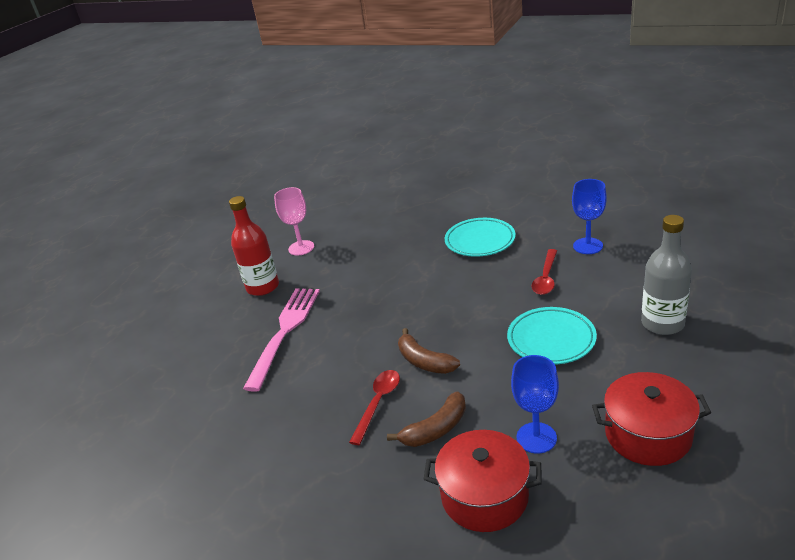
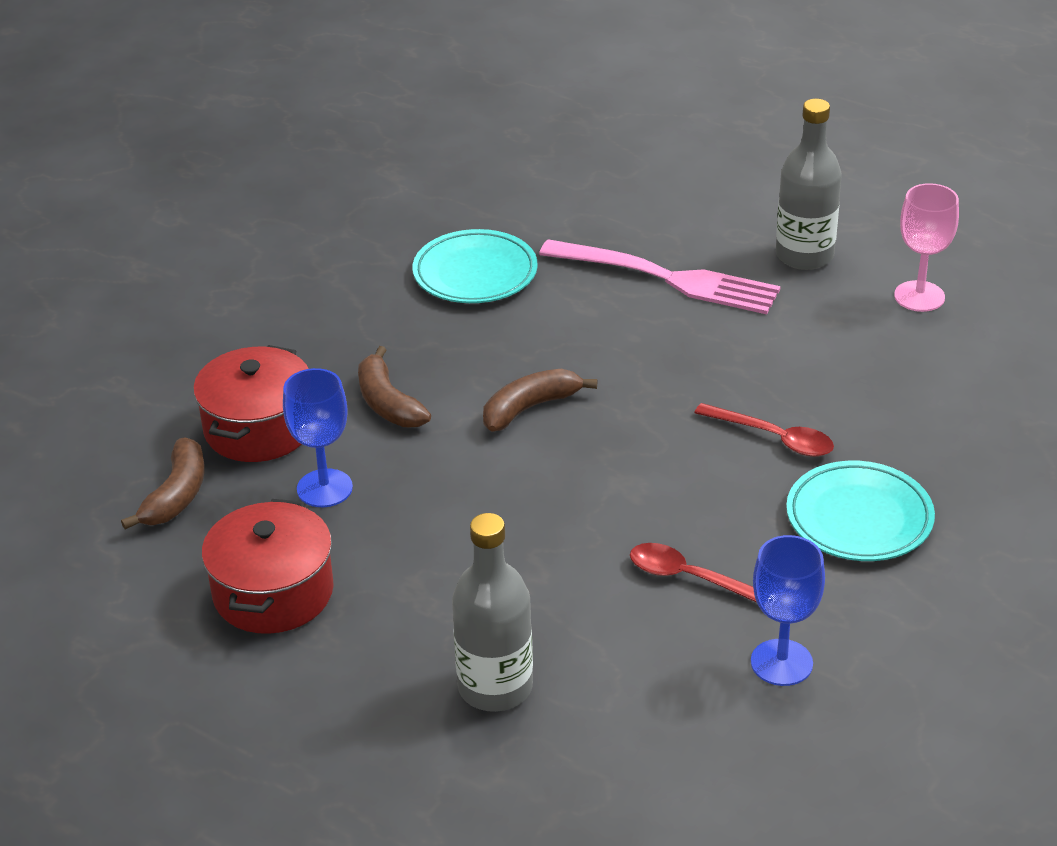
camera: 95 degrees right, 5 degrees up
(263, 287) = (804, 255): red bottle -> grey bottle
(378, 403) = (463, 357): red spoon -> red spoon (773, 438)
(551, 339) = (517, 547): turquoise plate -> turquoise plate (475, 273)
(580, 524) = (176, 495): none -> brown banana

